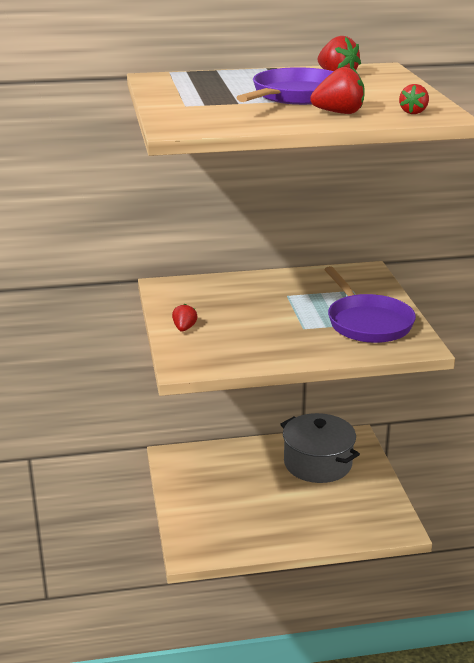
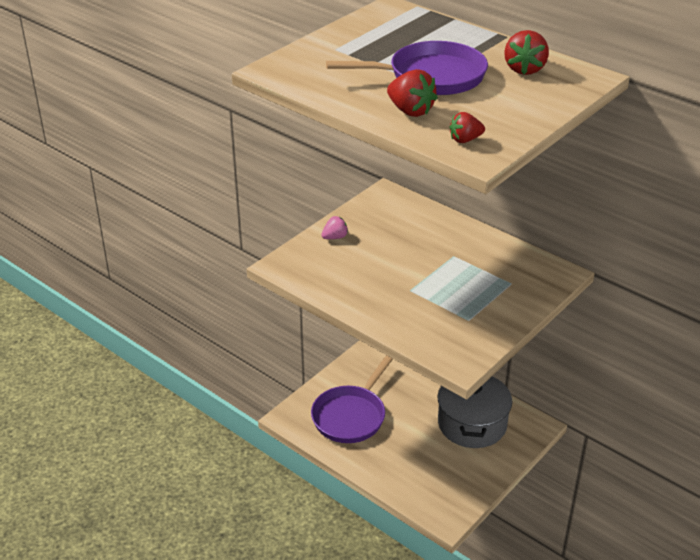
camera: 50 degrees right, 10 degrees up
(184, 328) = (335, 237): red strawberry -> pink strawberry
(367, 322) = (463, 317): purple pan -> purple pan (351, 416)

